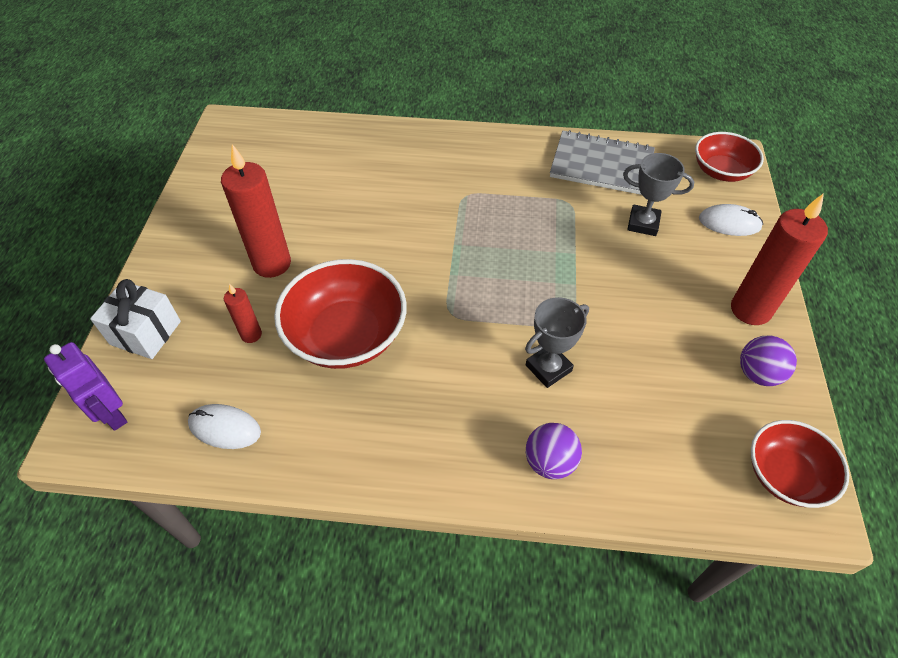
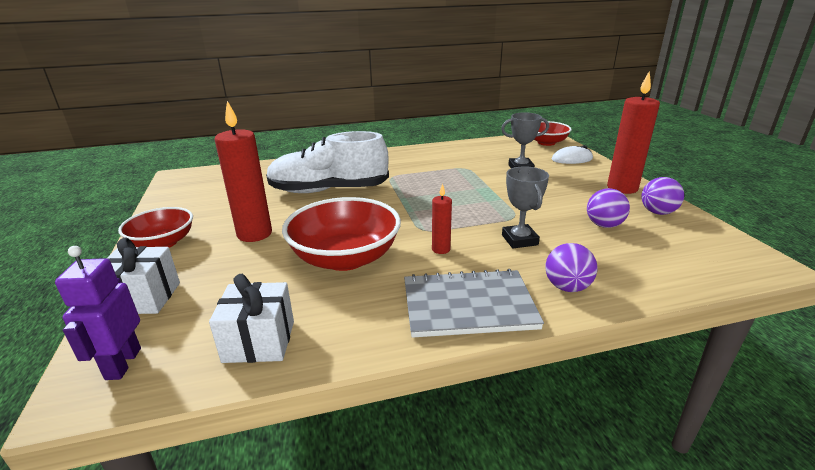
camera: 20 degrees left, 25 degrees down
(112, 414) = (123, 363): purple robot -> purple robot turned 60 degrees clockwise
(225, 428) = (259, 341): white mouse -> white gift
(251, 335) = (256, 276): red candle -> red candle (441, 249)
(380, 203) = (329, 190): none -> white shoe
(548, 368) = (519, 240): grey trophy -> grey trophy turned 45 degrees counterclockwise
(601, 165) = (472, 151): grey notebook -> grey notebook (468, 306)
(668, 375) = (604, 225): none -> purple ball
(785, 475) = (728, 252): red bowl -> red bowl (163, 243)

